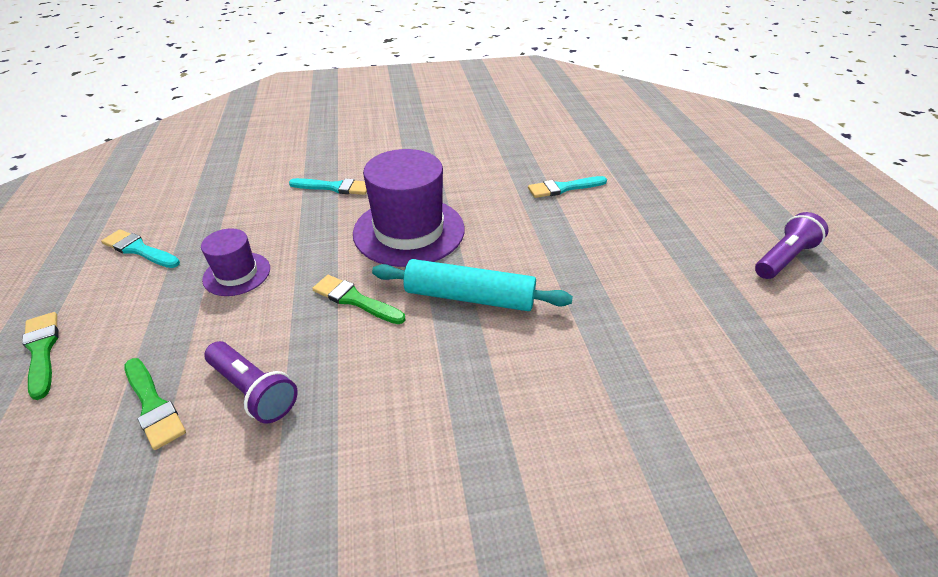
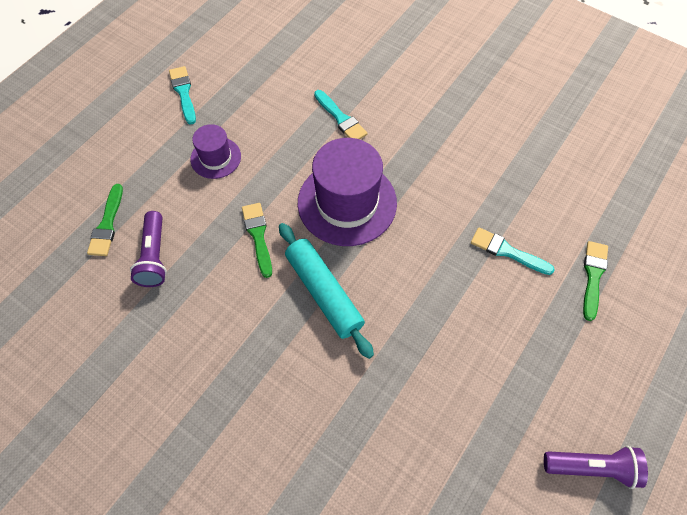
camera: 45 degrees right, 20 degrees up
(42, 351) = (89, 141): green brush -> green brush (593, 276)

